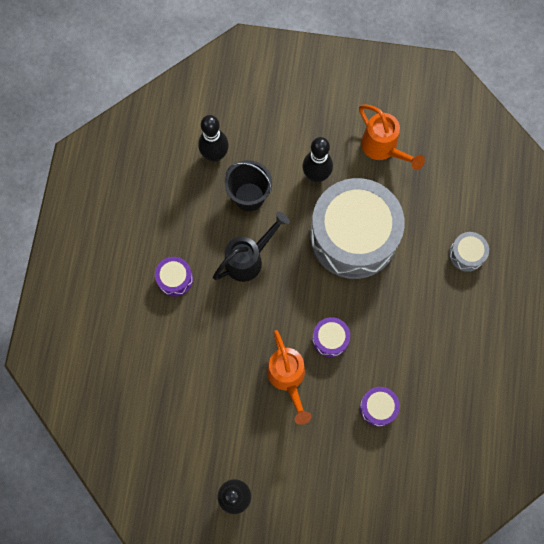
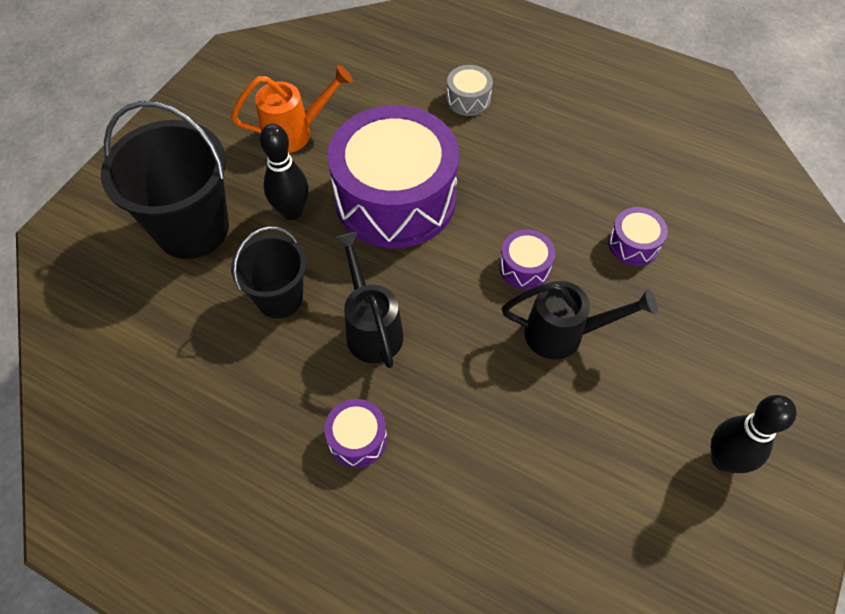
camera: 70 degrees left, 15 degrees down
(215, 155) = (193, 322): black bowling pin -> none
(279, 122) = (192, 229): none -> black bucket
(288, 379) = (564, 334): orange watering can -> black watering can
(353, 236) = (395, 198): grey drum -> purple drum

